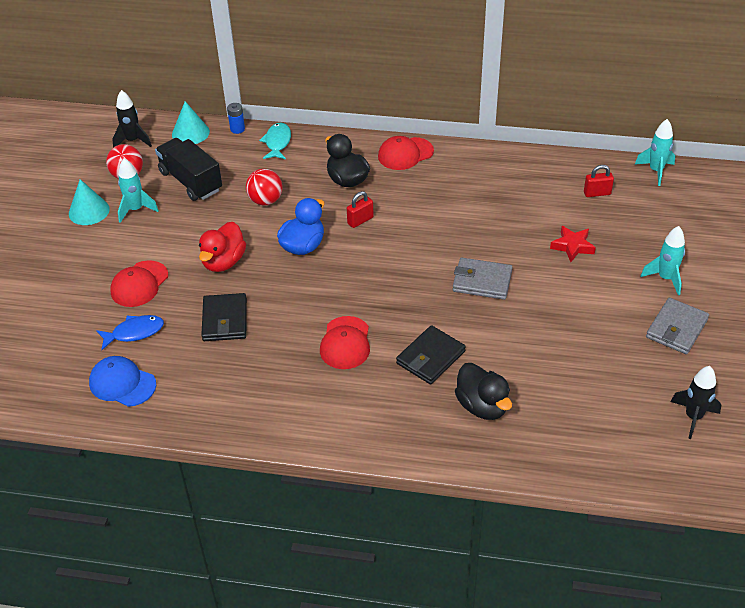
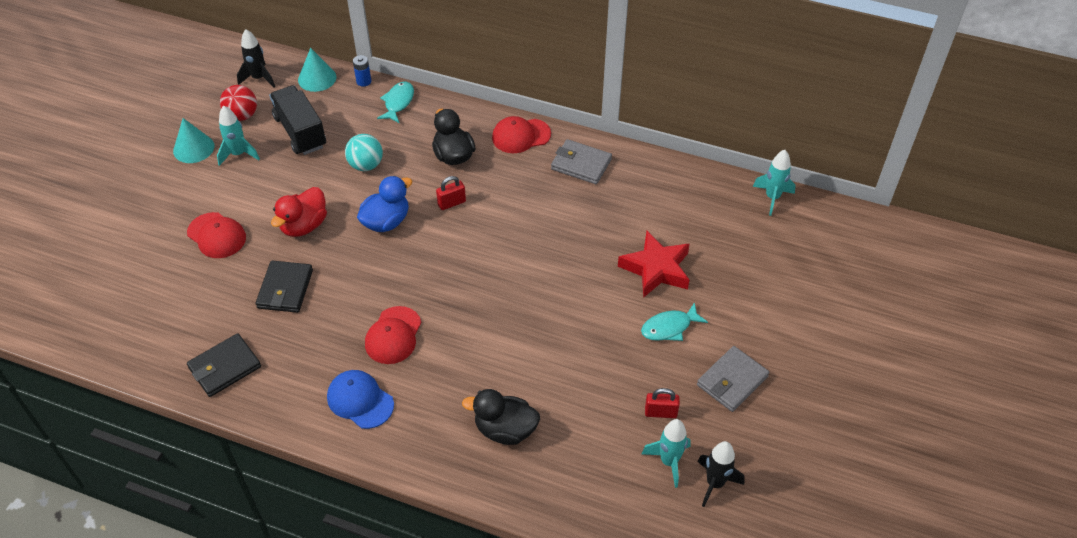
camera: 10 degrees right, 5 degrees up
(122, 383) = (167, 339): blue cap -> blue cap (360, 400)
(134, 332) = (196, 287): blue fish -> none
(139, 284) = (216, 235): red cap -> red cap turned 90 degrees counterclockwise
(265, 200) = (366, 165): red ball -> turquoise ball
(430, 357) = (471, 366): black wallet -> black wallet (225, 367)
(482, 281) = (551, 292): grey wallet -> grey wallet (581, 164)
(482, 406) = (505, 430): black duck -> black duck turned 120 degrees clockwise
(572, 246) = (656, 269): red star -> red star, size x1.60
(597, 193) = (702, 213): red padlock -> red padlock (660, 412)
(603, 293) = (669, 327): none -> turquoise fish
(665, 278) = (740, 322): turquoise rocket -> turquoise rocket (669, 462)

